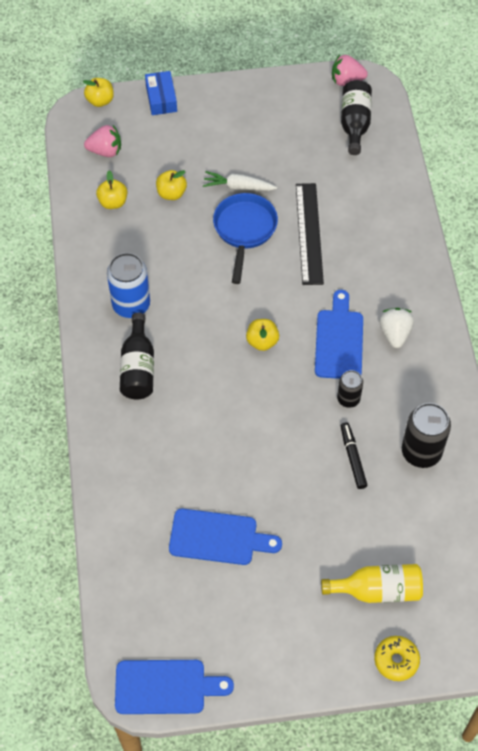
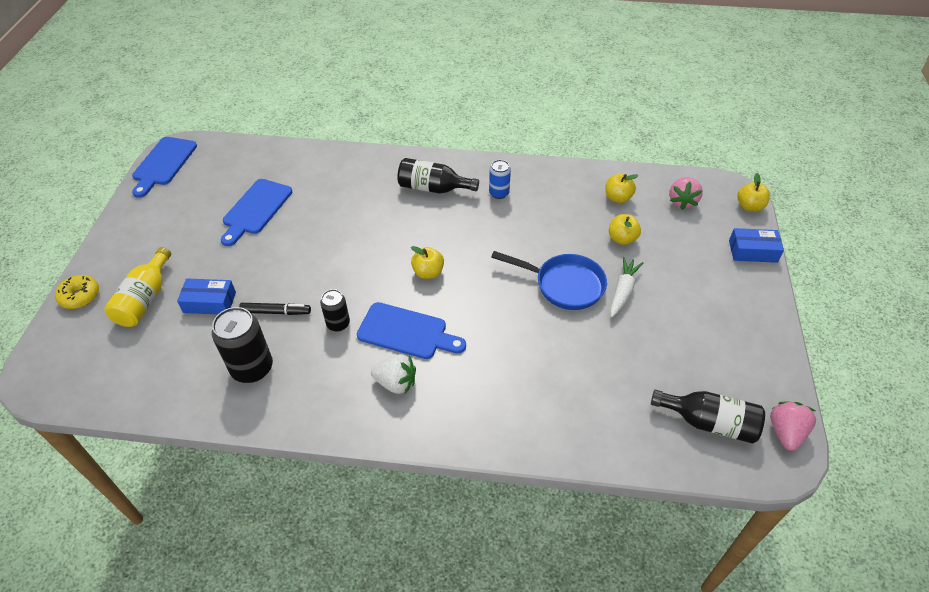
camera: 105 degrees right, 10 degrees down
(131, 305) = (499, 193): blue can -> blue can, size x0.58
(309, 233) = (549, 338): black ruler -> none
(361, 524) = (209, 302): none -> blue box

